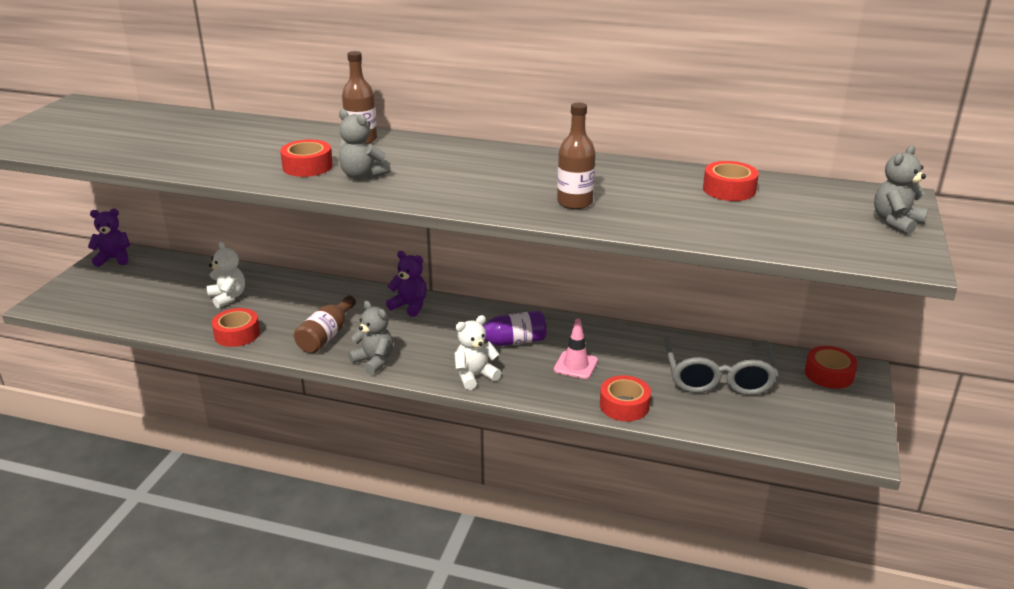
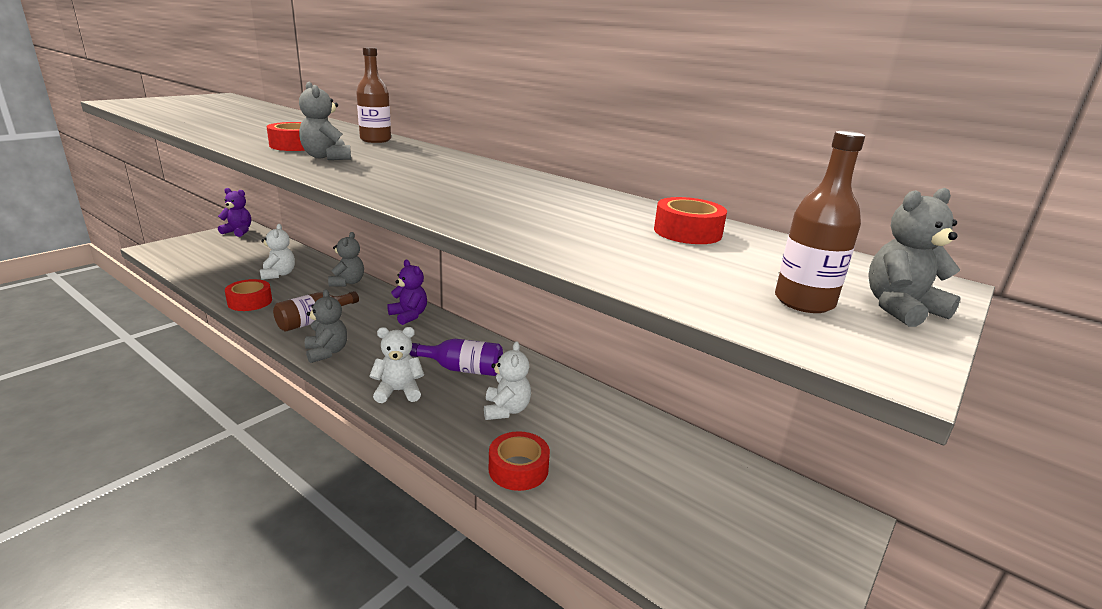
camera: 20 degrees right, 5 degrees down
(311, 288) = (347, 282): none -> grey teddy bear
(575, 202) = (488, 209): brown bottle -> brown bottle (804, 302)
(575, 365) = (506, 410): pink traffic cone -> white teddy bear
(718, 377) = (653, 469): grey glasses -> none
(829, 374) = (800, 510): red tape -> none

